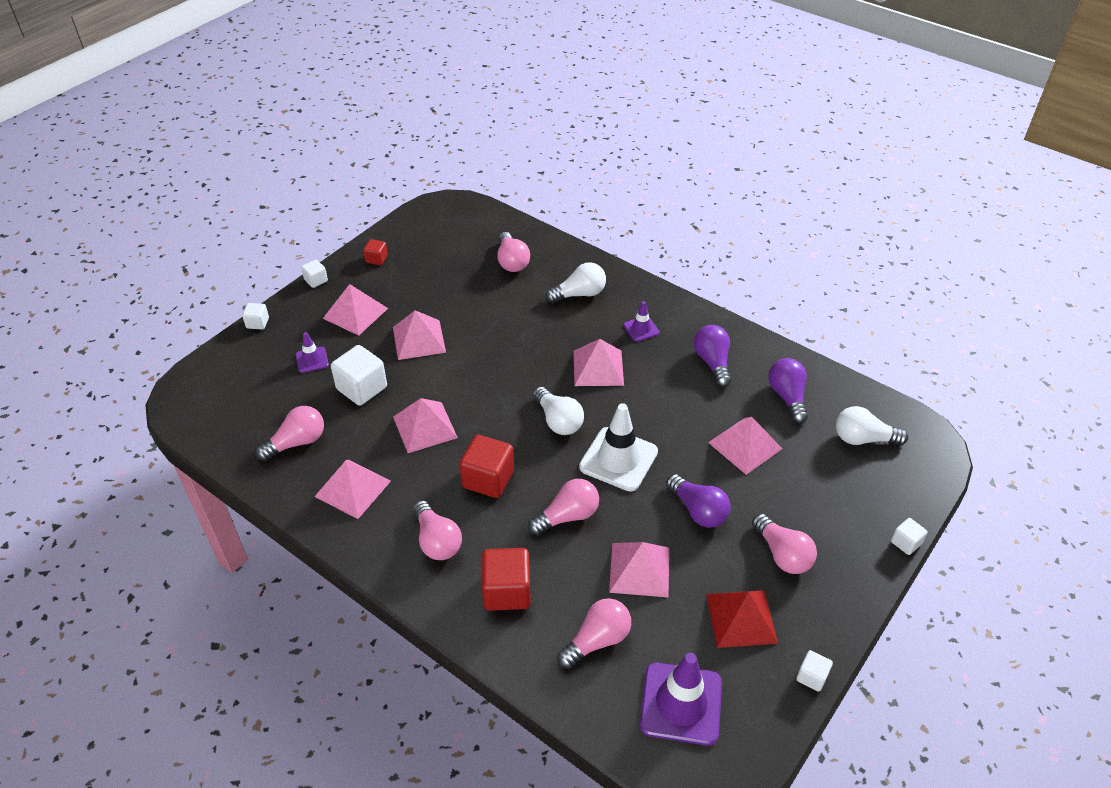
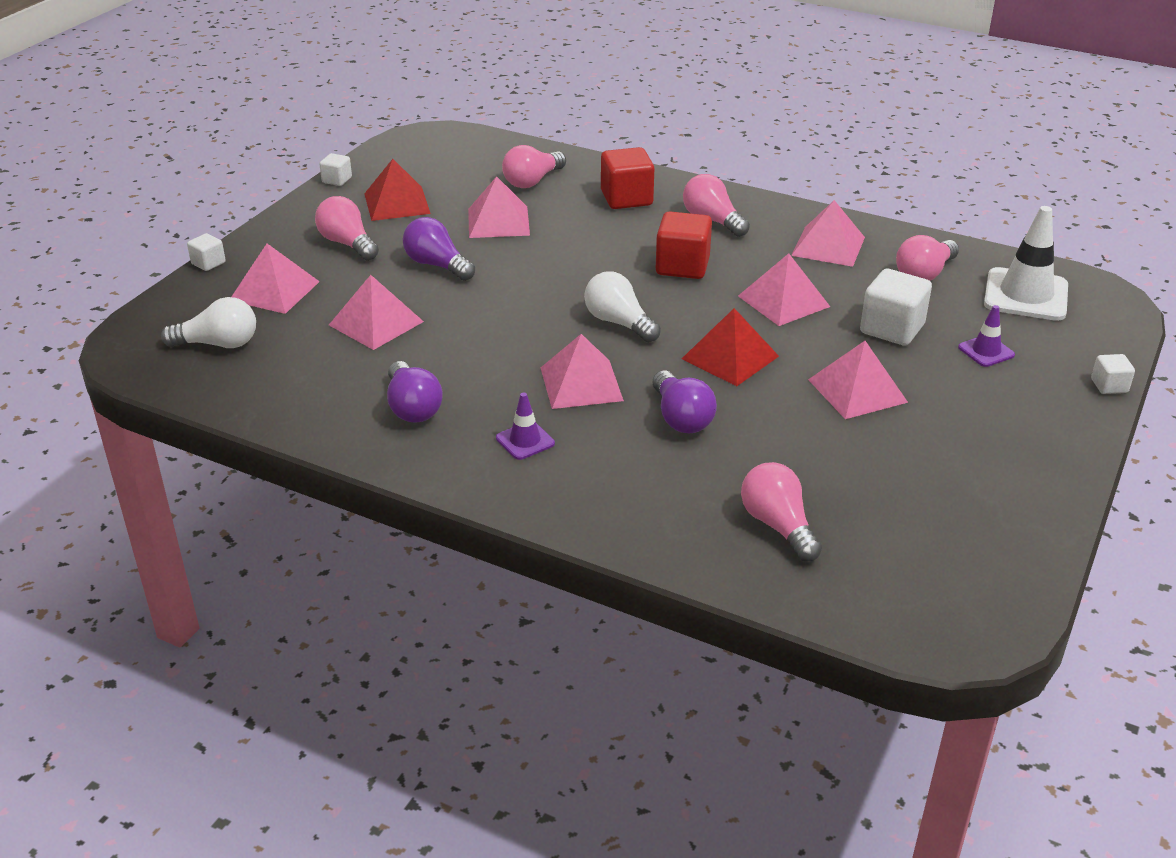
camera: 170 degrees right, 10 degrees down
(316, 280) = (1086, 454): white cube -> none
(355, 313) = (979, 414): pink pyramid -> pink pyramid (274, 291)
(376, 259) = (1019, 502): red cube -> none
(489, 377) = (730, 357): none -> red pyramid
(567, 516) = (582, 248): pink light bulb -> none
(579, 294) = (638, 482): white light bulb -> none
(618, 459) = (534, 296): white traffic cone -> white traffic cone (1025, 295)
(681, 703) = (454, 159): purple traffic cone -> none
(787, 397) = (308, 378): purple light bulb -> purple light bulb (681, 418)

